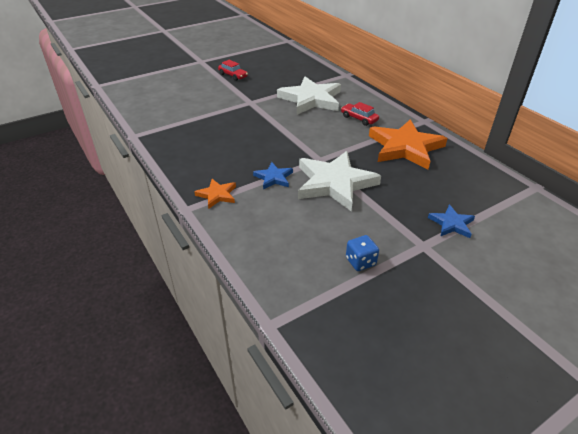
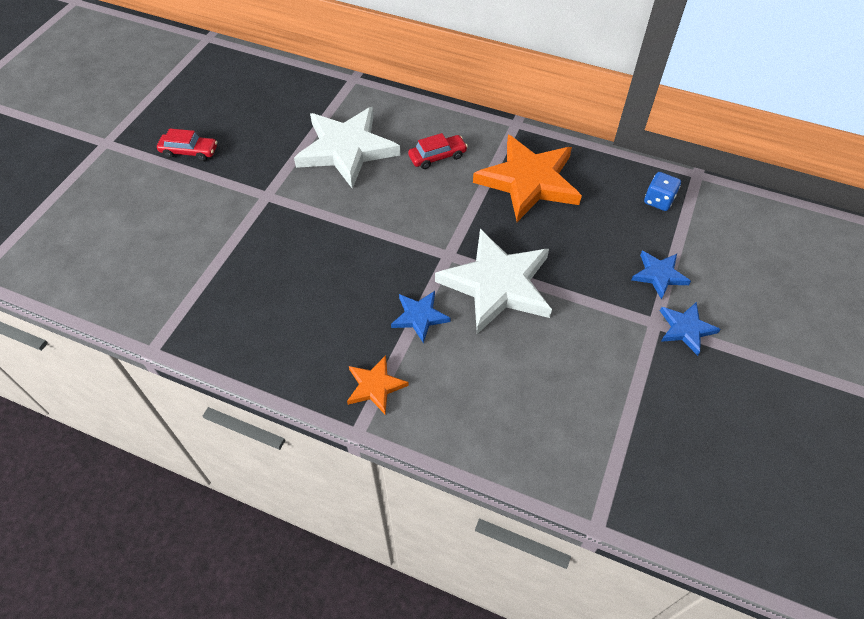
camera: 35 degrees left, 15 degrees up
(359, 118) = (437, 157): red car -> red car turned 150 degrees clockwise
(360, 261) = (615, 384): blue dice -> blue dice (658, 200)
(443, 259) = (686, 329): none -> blue star

